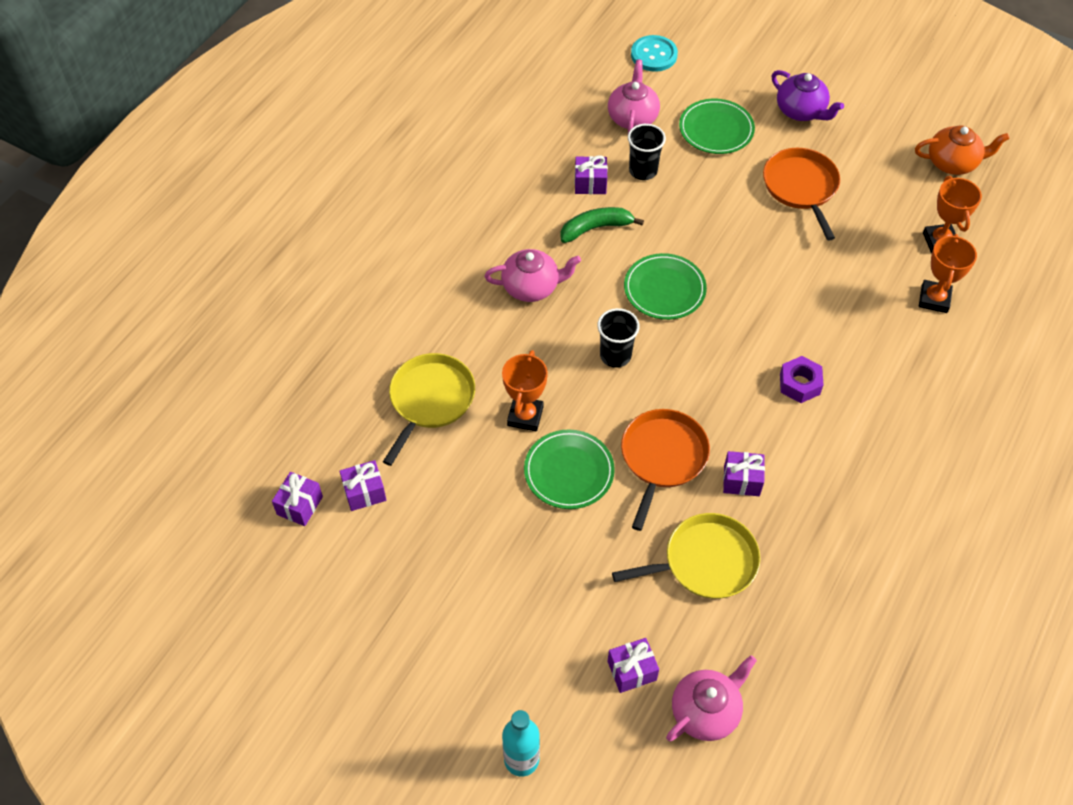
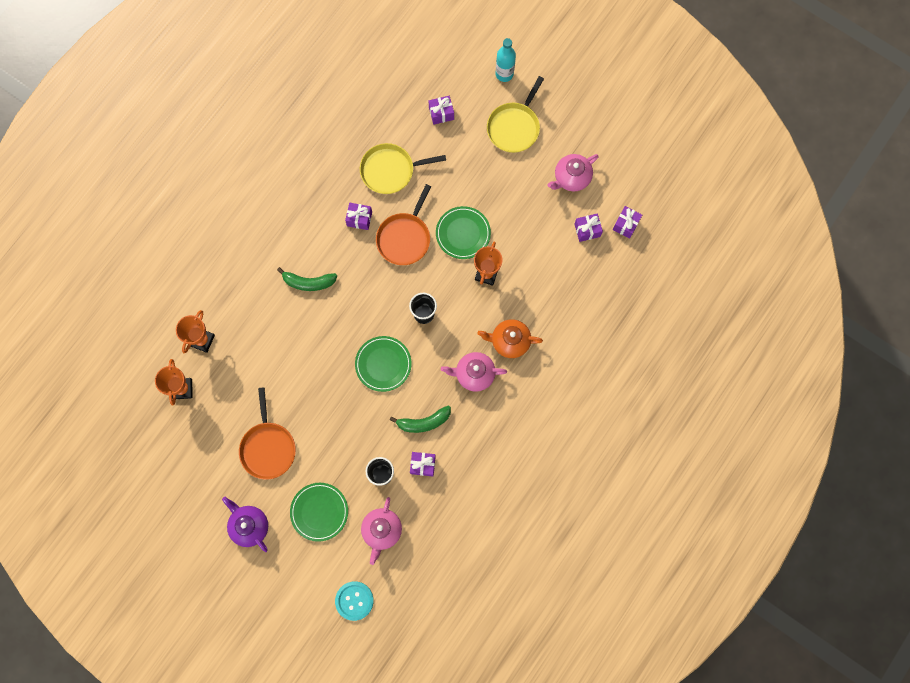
camera: 175 degrees left, 20 degrees up
(430, 400) = (546, 290): yellow pan -> yellow pan (514, 127)
(706, 711) = (405, 90): pink teapot -> pink teapot (571, 178)
(799, 384) = (308, 282): purple nut -> green banana
(953, 163) = (149, 461): orange teapot -> orange teapot (509, 341)

